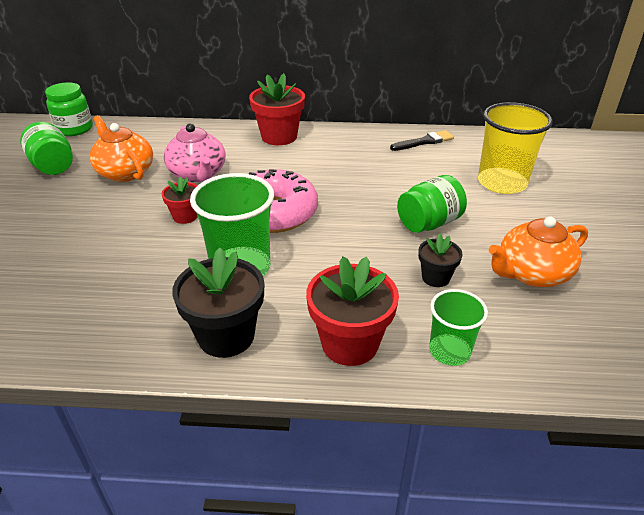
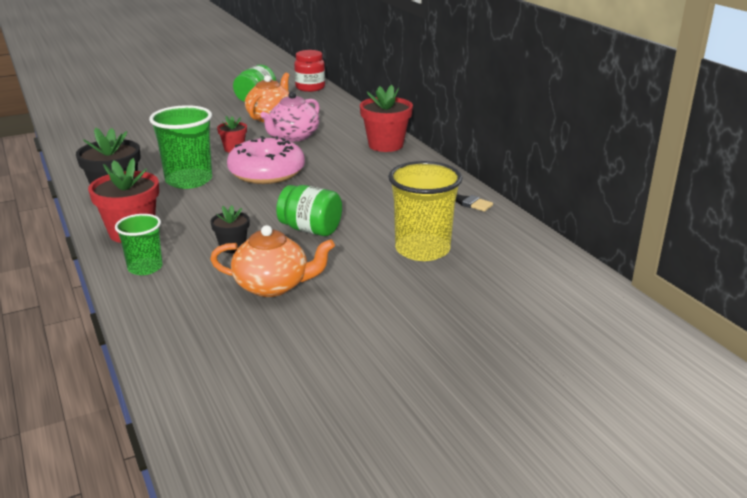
camera: 60 degrees right, 10 degrees down
(74, 129) = (310, 88): green jar -> red jar
(531, 273) = (273, 286): orange teapot -> orange teapot turned 150 degrees clockwise

